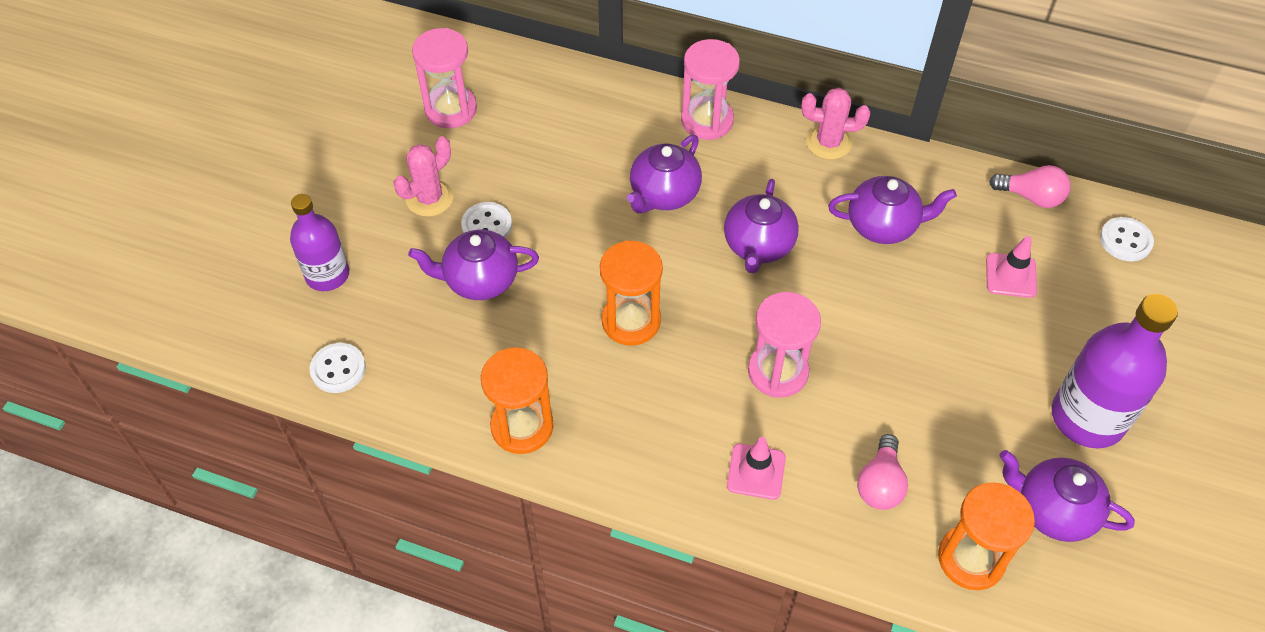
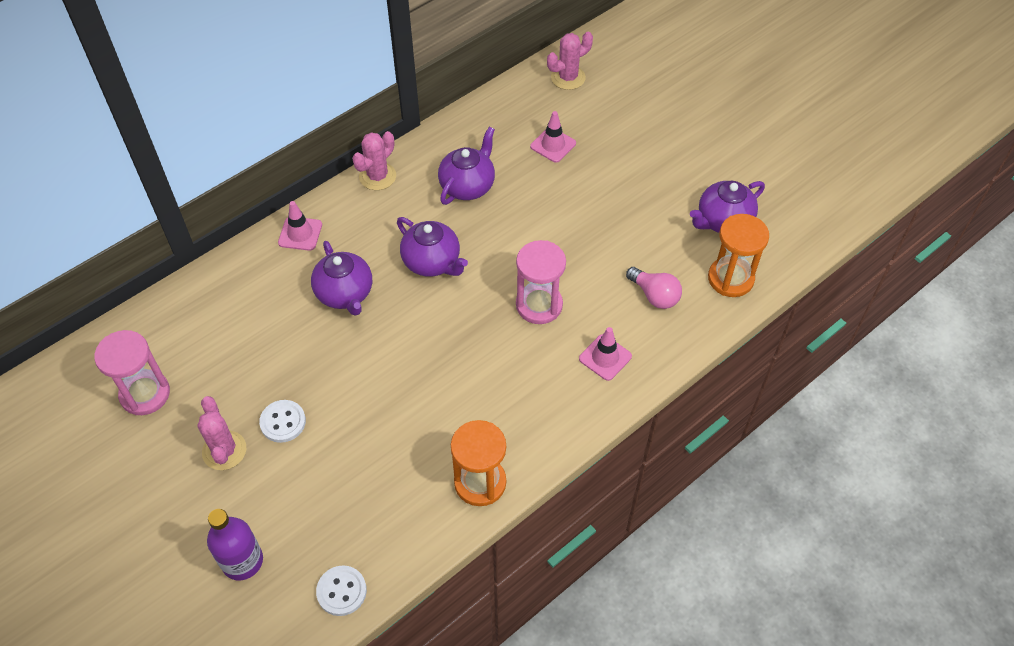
camera: 60 degrees left, 0 degrees up
(480, 280) = (331, 451): purple teapot -> none
(631, 321) = (439, 369): orange hourglass -> none
(707, 120) = (300, 234): pink hourglass -> pink traffic cone
(1031, 197) = (503, 101): pink light bulb -> none
(1087, 417) = (673, 169): purple bottle -> none
(1125, 240) = (568, 78): white button -> pink cactus

